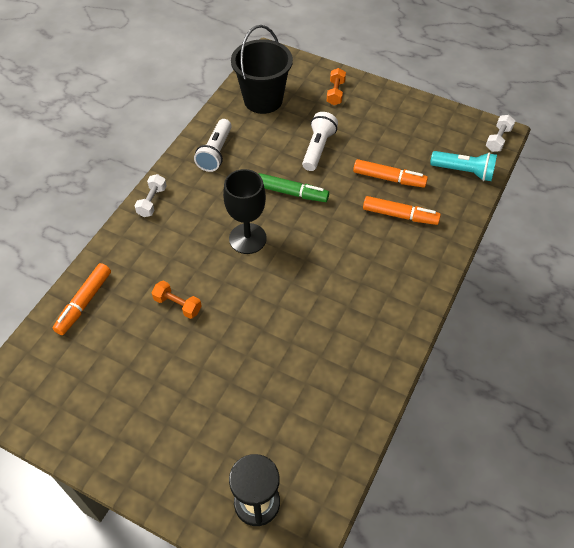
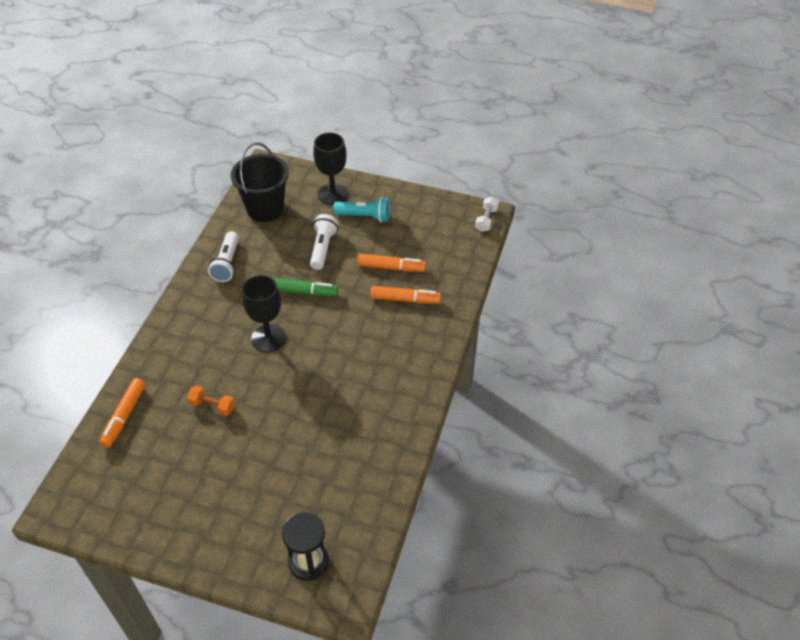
camera: 10 degrees left, 5 degrees down
(152, 201) = (173, 316): white dumbbell -> none
(335, 93) = (332, 194): orange dumbbell -> black goblet
(464, 171) = (458, 253): turquoise flashlight -> turquoise flashlight (365, 216)

